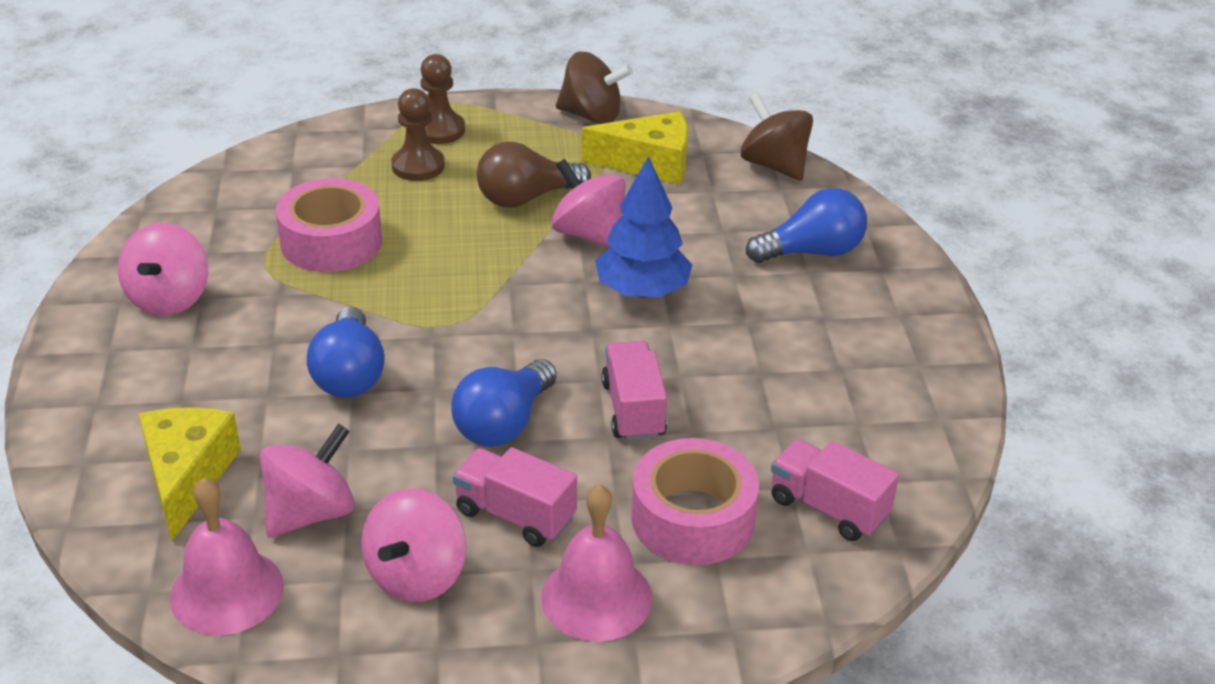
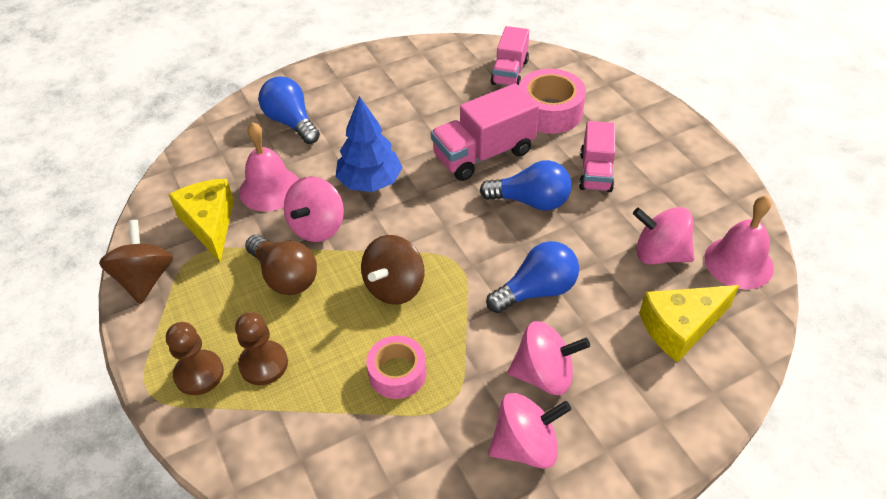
camera: 110 degrees left, 10 degrees up
(331, 242) = (397, 373): pink tape -> pink tape, size x0.67
(416, 576) = (664, 193): pink spinning top -> pink spinning top (544, 375)
(596, 597) = (624, 127): pink bell -> pink bell (270, 189)
(633, 409) = (483, 154): pink truck -> pink truck, size x1.51
(774, 165) = (191, 161): brown spinning top -> brown spinning top (394, 287)

